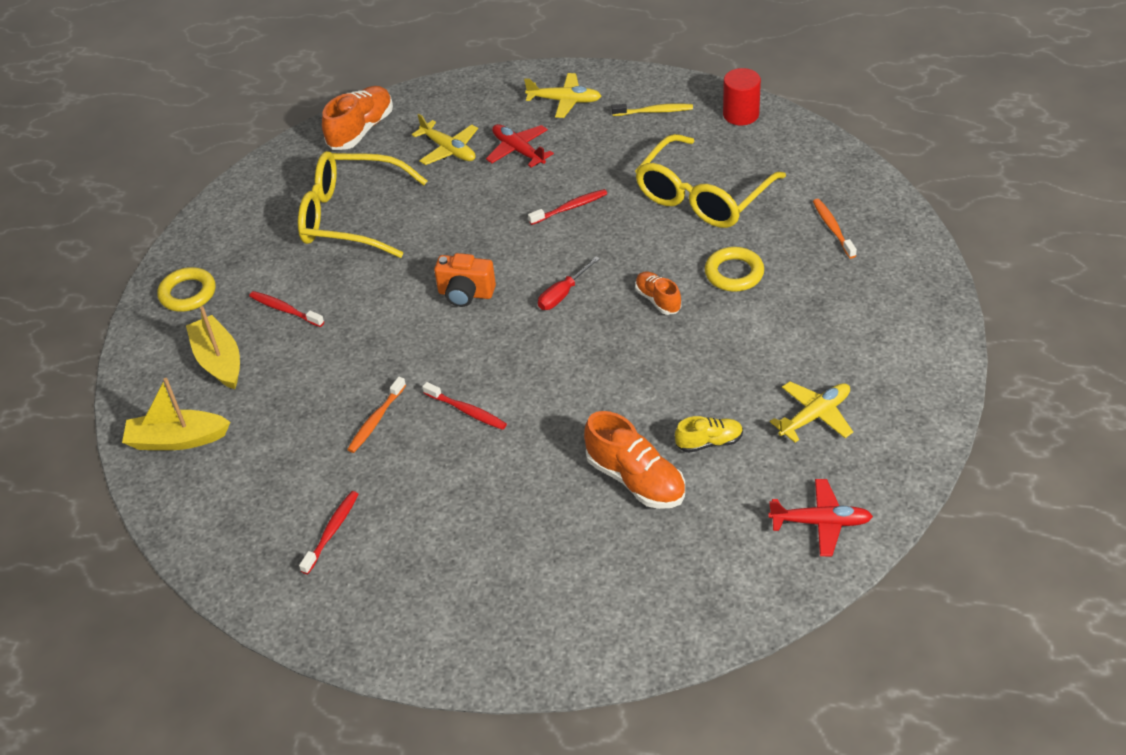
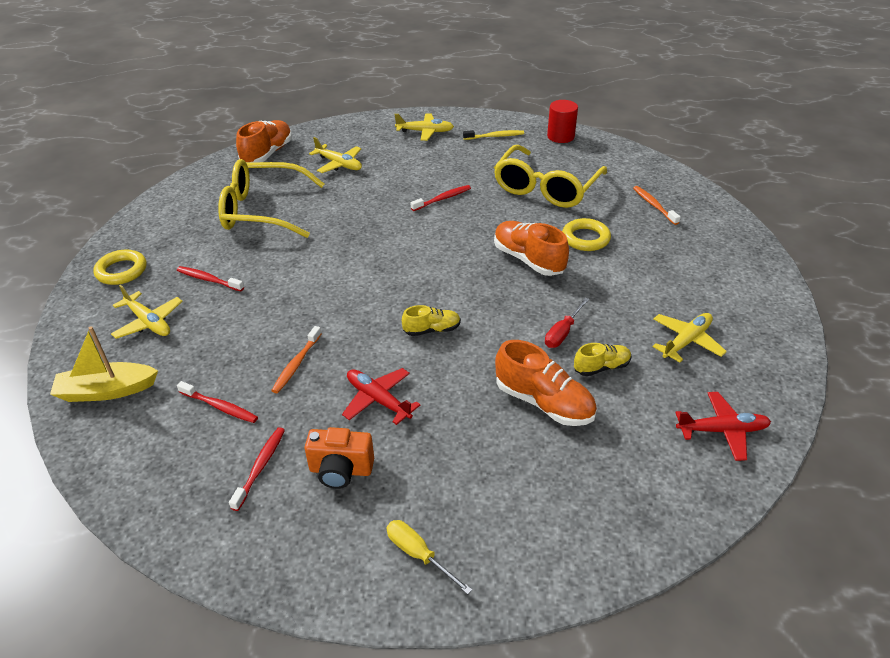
camera: 10 degrees left, 5 degrees down
(219, 361) = (148, 322): yellow boat -> yellow plane
(465, 294) = (366, 261): orange camera -> orange camera (341, 470)
(467, 411) = (379, 352): red toothbrush -> red toothbrush (220, 407)
(478, 628) = (418, 555): none -> yellow screwdriver
(518, 150) = (394, 163): red plane -> red plane (378, 400)
(529, 386) = (432, 330): none -> yellow shoe
(563, 294) = (448, 258): red screwdriver -> red screwdriver (563, 332)
(658, 300) = (528, 259): orange shoe -> orange shoe, size x1.71

